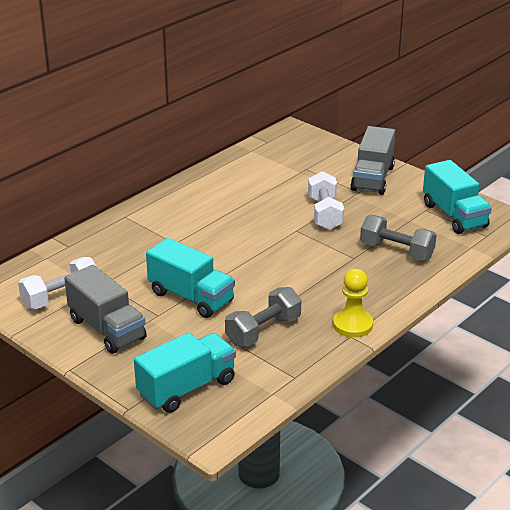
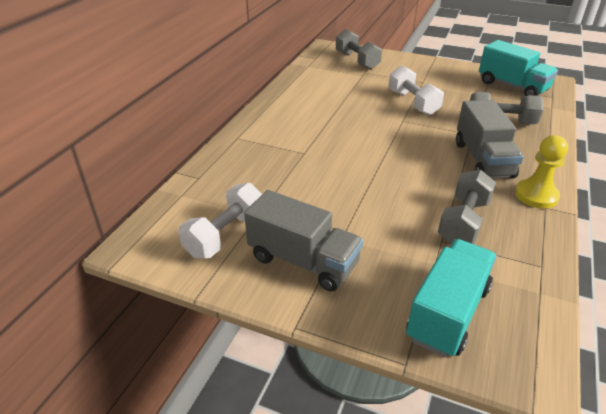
camera: 20 degrees left, 5 degrees up
(191, 297) = (363, 203): turquoise truck -> none
(309, 153) = (357, 61): none -> grey dumbbell
(372, 178) = (423, 70): grey truck -> grey truck (483, 160)

